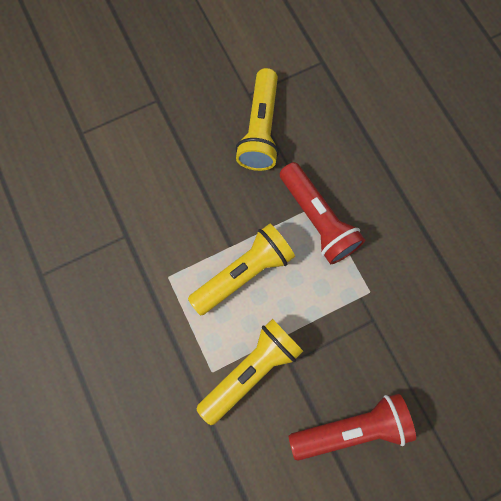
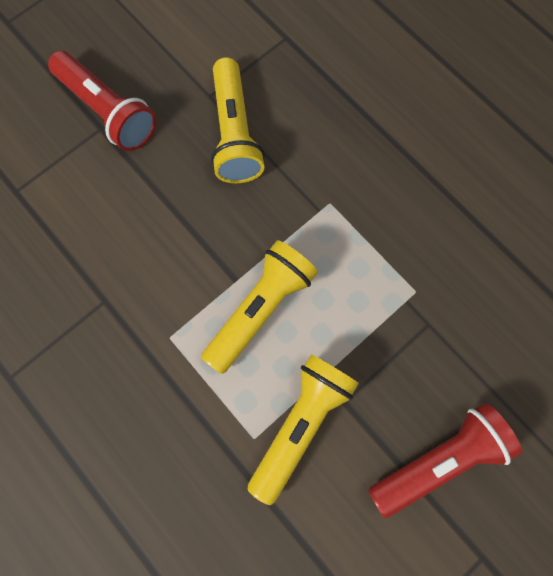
camera: 15 degrees left, 0 degrees up
(317, 219) = (331, 222): red flashlight -> red flashlight (108, 111)

